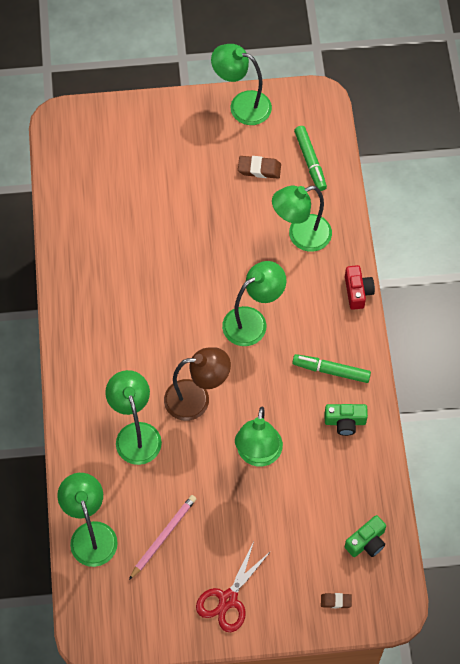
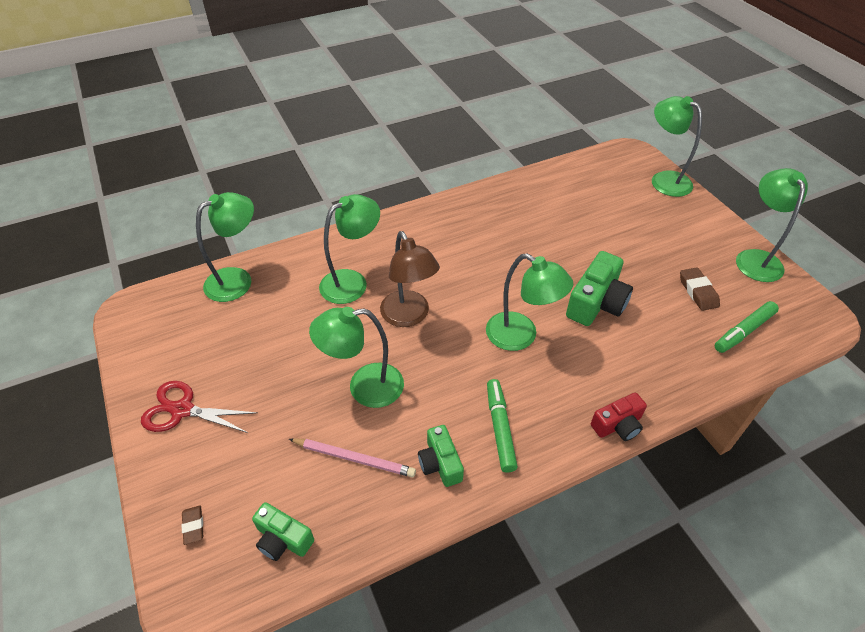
camera: 70 degrees right, 15 degrees down
(163, 536) = (246, 333): pink pencil -> pink pencil (354, 458)
(240, 249) = (596, 303): none -> green camera
(301, 236) = (648, 349): green lamp -> green lamp (664, 180)

